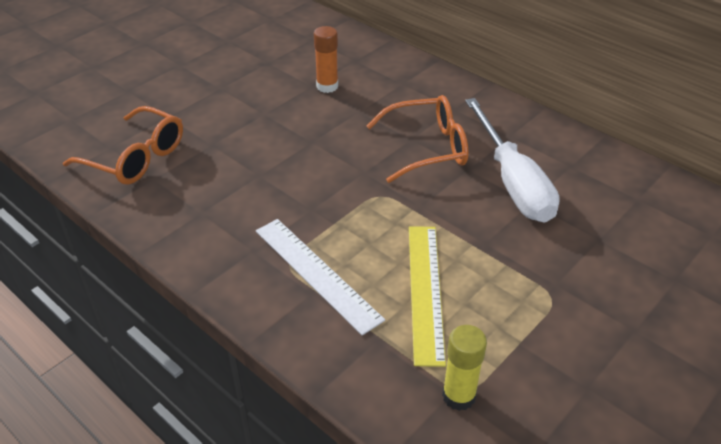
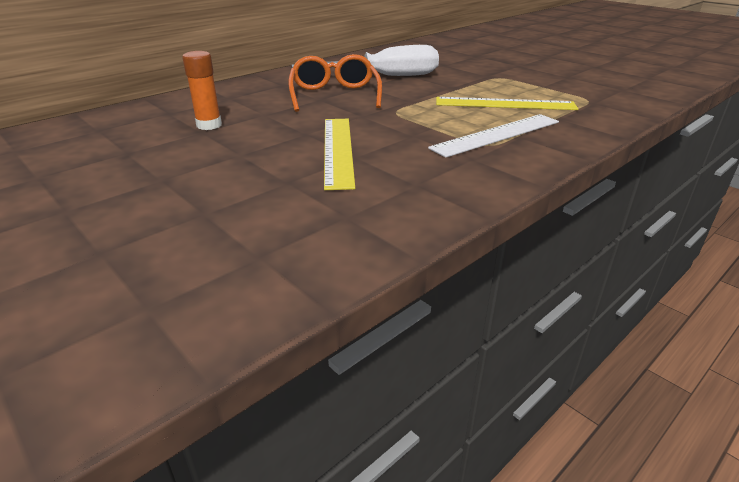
camera: 85 degrees left, 10 degrees down
(136, 158) = (296, 232): orange glasses -> none
(273, 164) = (338, 150): none -> yellow ruler
(459, 396) = (595, 101): yellow glue stick -> none

